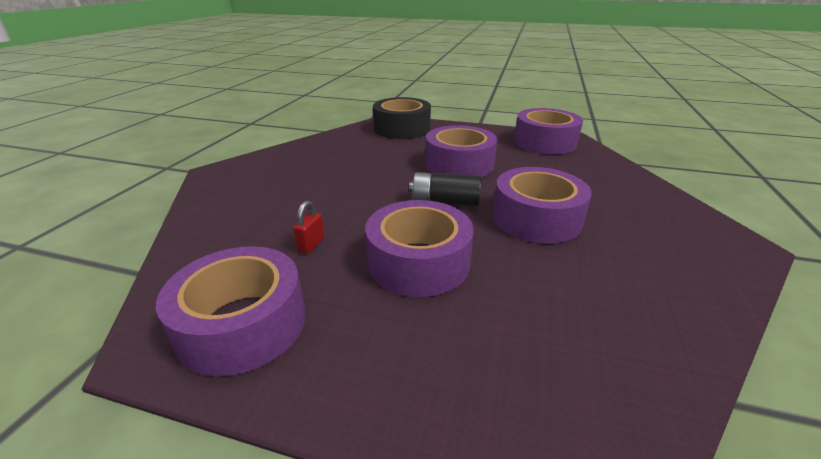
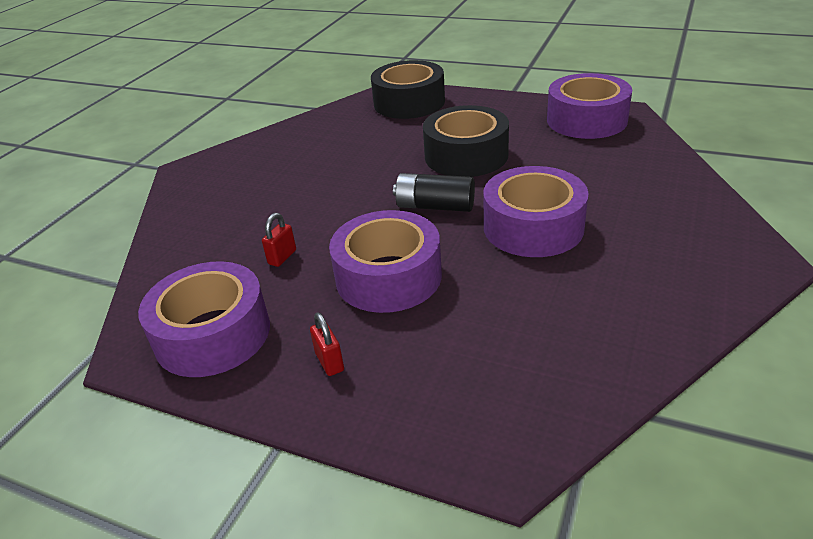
camera: 10 degrees right, 5 degrees up
(376, 352) = (329, 362): none -> red padlock
(459, 164) = (466, 155): purple tape -> black tape

